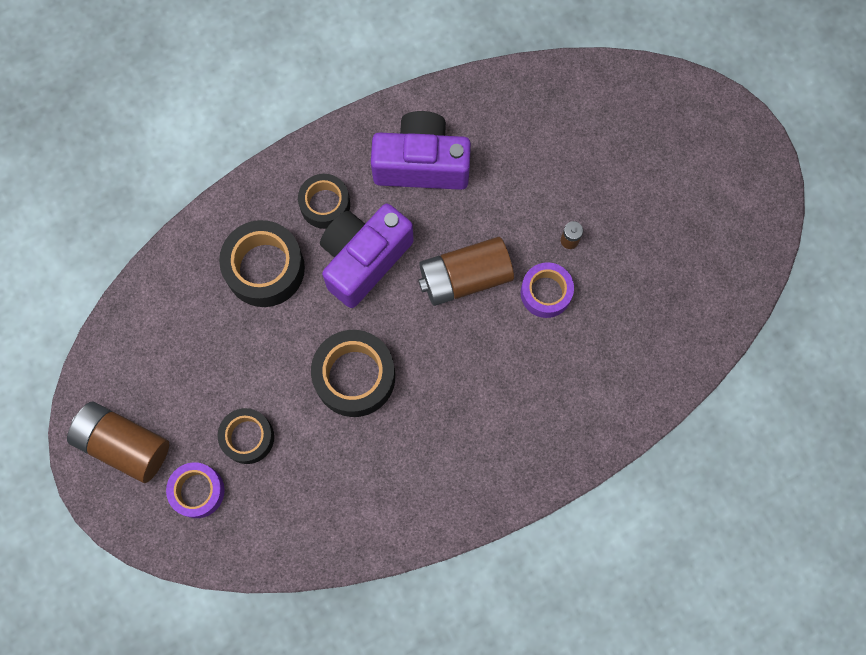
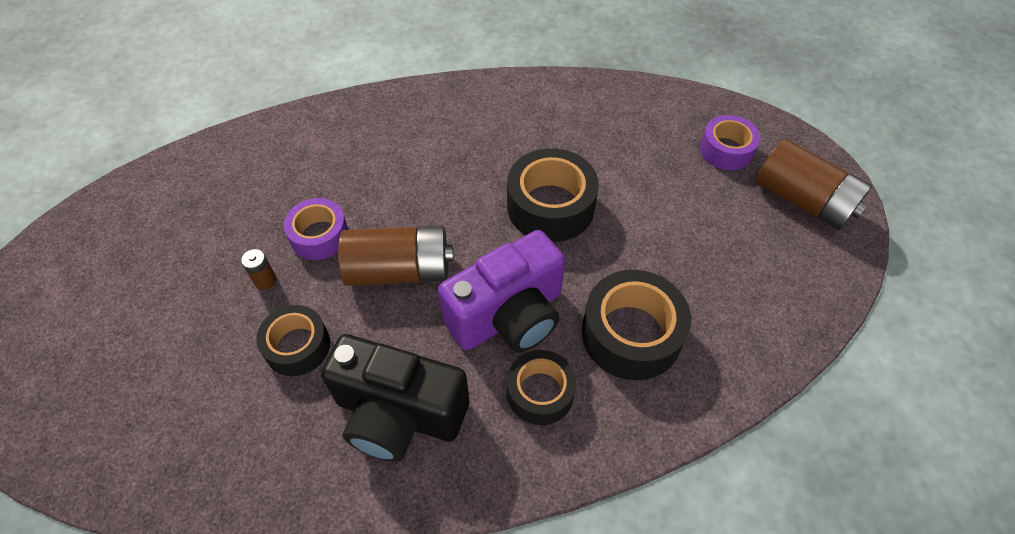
camera: 165 degrees left, 20 degrees down
(248, 437) = (671, 180): black tape -> black tape (297, 346)
(421, 164) = (398, 414): purple camera -> black camera

